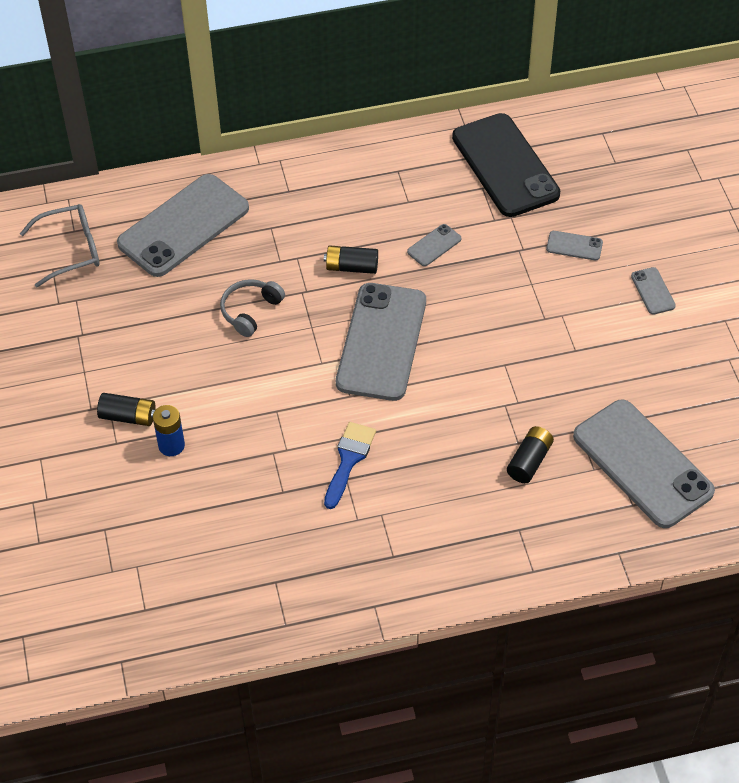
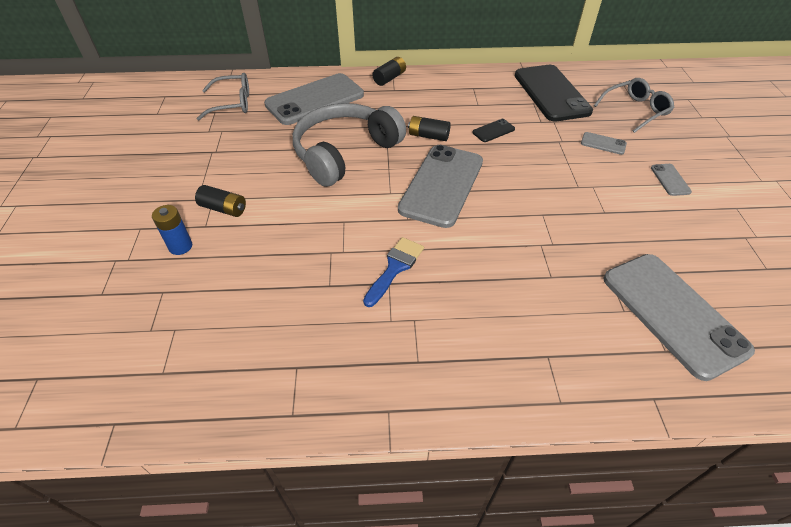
camera: 10 degrees right, 5 degrees down
(171, 445) = (248, 234): blue battery -> blue battery (180, 246)
(250, 311) = (345, 153): grey headphones -> grey headphones, size x2.16
(434, 245) = (493, 131): grey phone -> black phone
(529, 461) = (561, 294): black battery -> black battery (389, 78)
(616, 182) = (635, 110): none -> grey glasses

